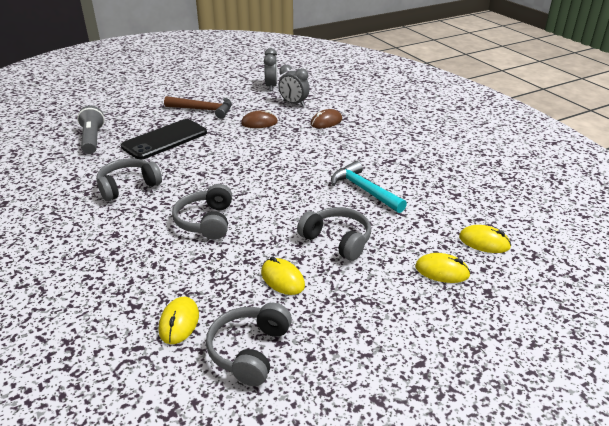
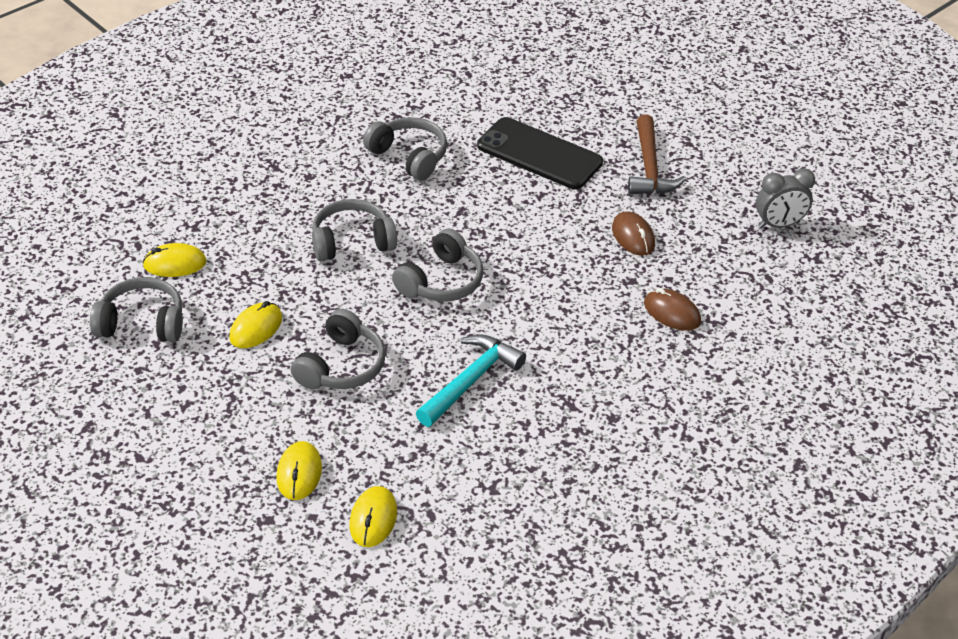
camera: 75 degrees right, 10 degrees up
(92, 139) = (514, 90): grey flashlight -> none
(267, 189) = (441, 281): none -> grey headphones
(294, 104) = (723, 263): grey clock -> none

